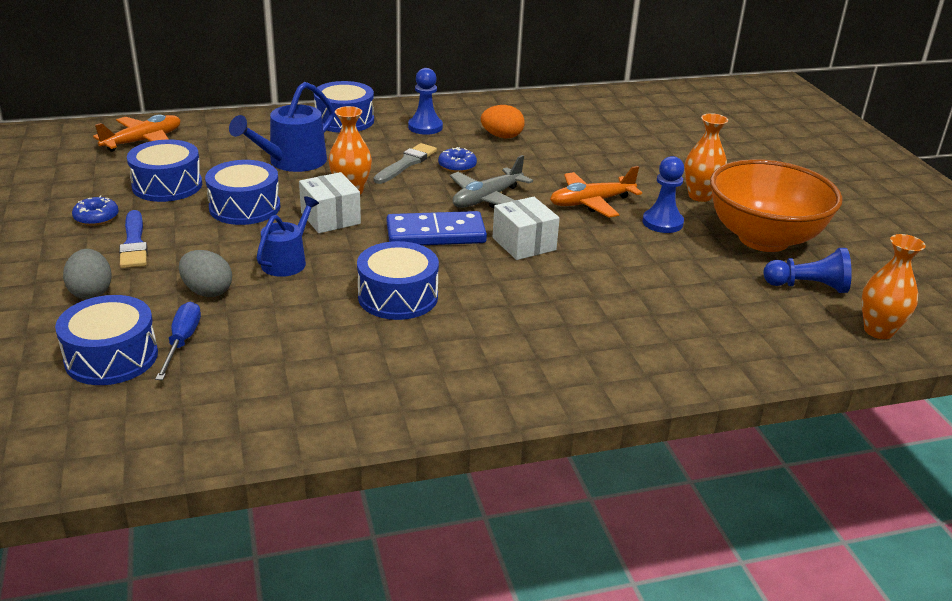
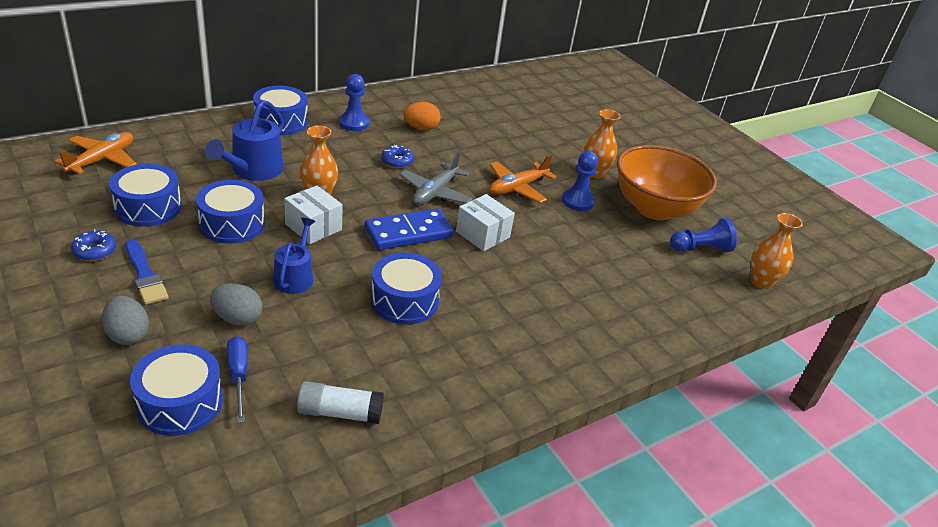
camera: 20 degrees left, 5 degrees up
(271, 390) = (340, 413): none -> white glue stick
(406, 163) = (354, 163): grey brush -> none

